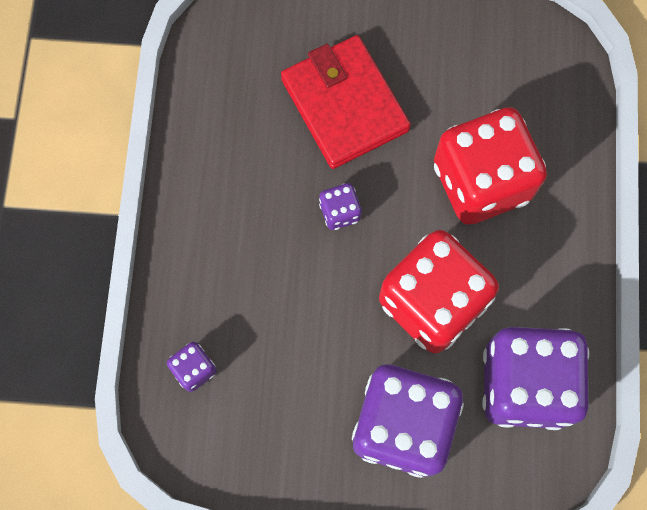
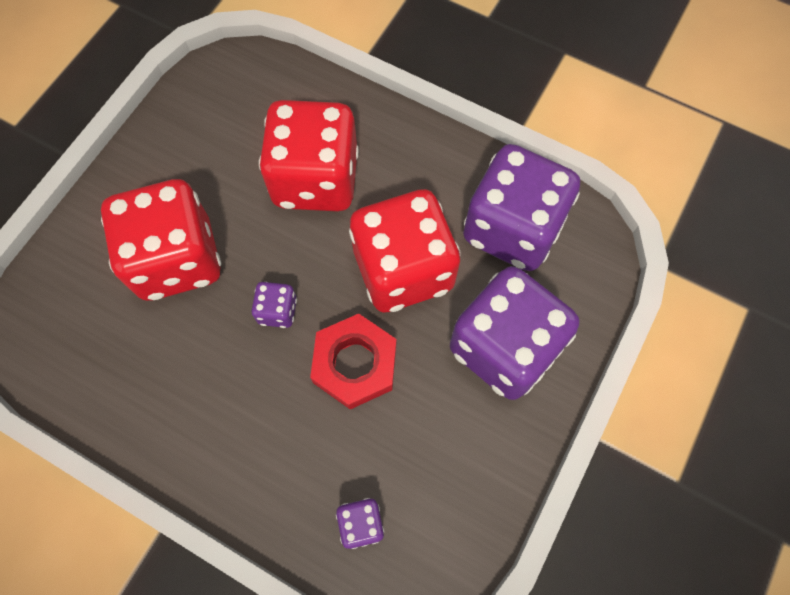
camera: 65 degrees left, 5 degrees down
(324, 301) = (355, 364): none -> red nut
(344, 105) = (177, 259): red wallet -> red dice

